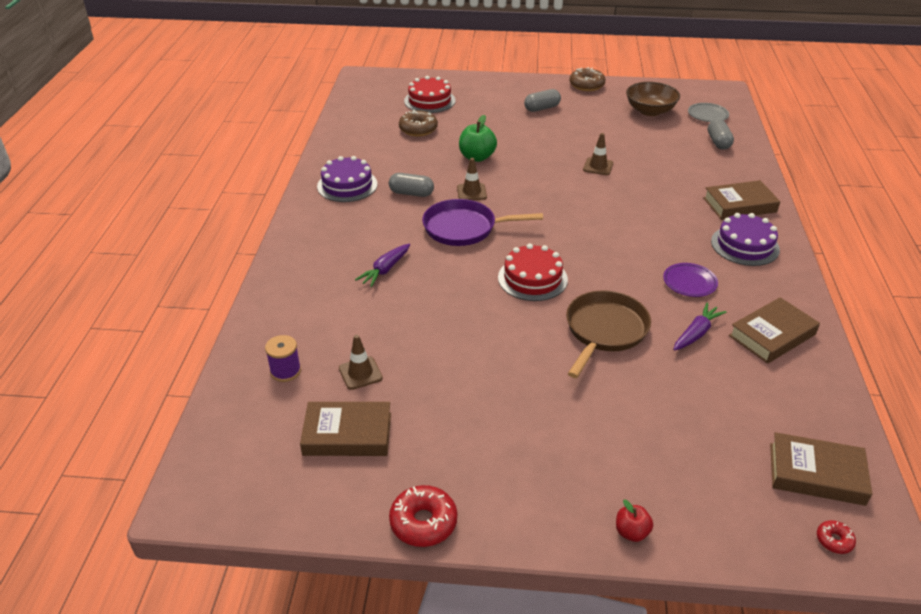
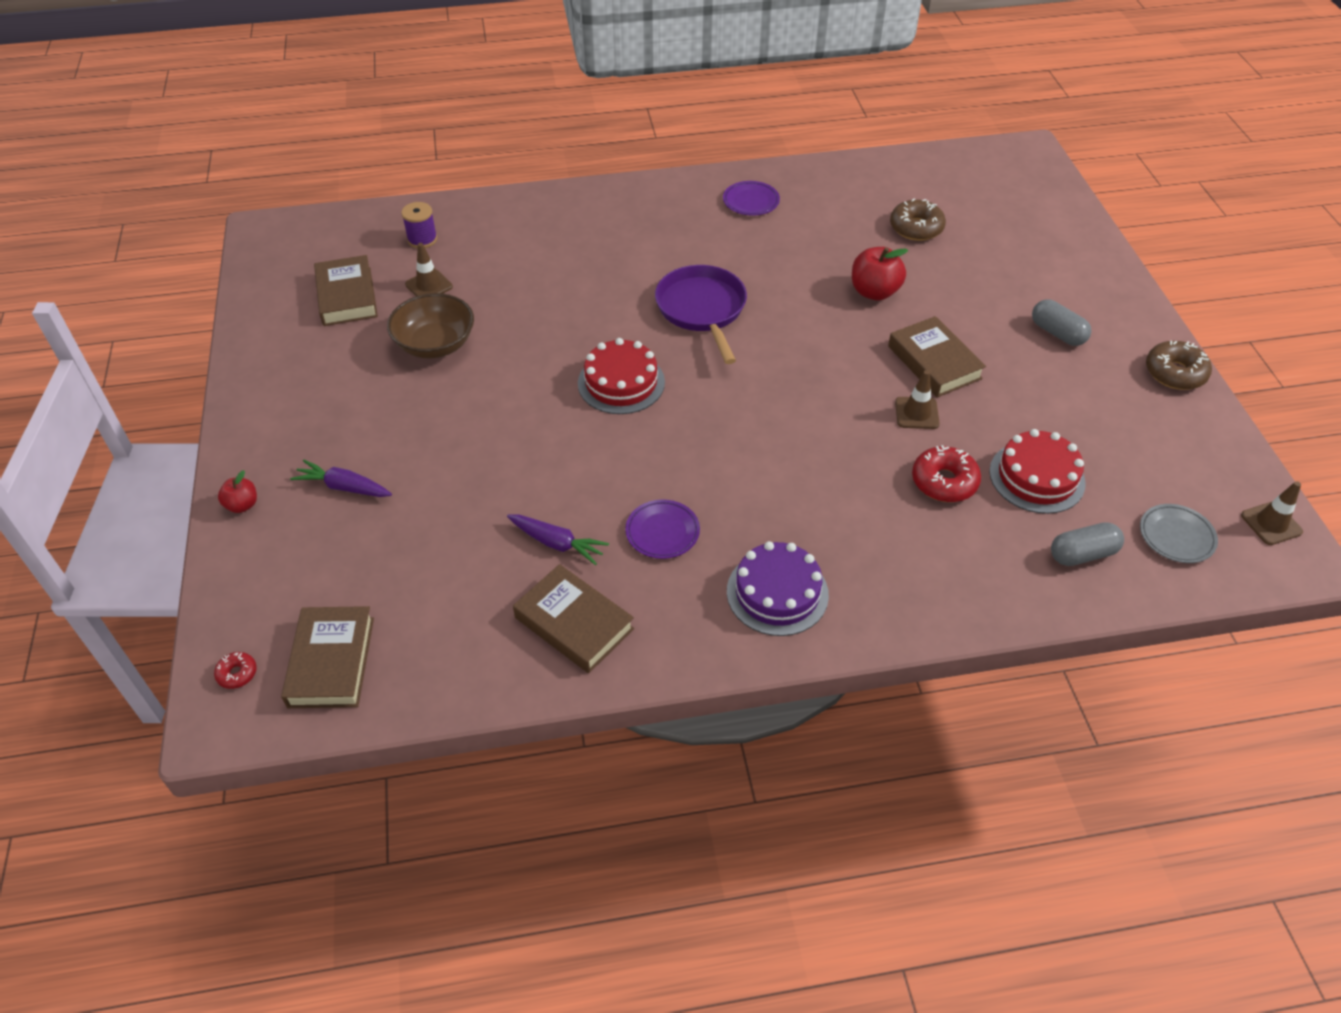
camera: 75 degrees right, 10 degrees up
(347, 185) = (751, 201): purple cake -> purple plate
(385, 270) = (597, 266): purple carrot -> purple carrot (344, 487)
(411, 193) = (758, 253): grey capsule -> none
(423, 522) = (248, 364): red donut -> red donut (944, 482)
(429, 101) = (1002, 222): red cake -> red cake (1037, 477)
(471, 192) = (785, 302): brown traffic cone -> brown traffic cone (1271, 523)
(477, 157) = (874, 292): green apple -> red apple
(604, 331) = (539, 457): brown pan -> none
(650, 111) = (1137, 458): brown bowl -> brown bowl (435, 344)
(739, 205) = (889, 585): brown book -> brown book (934, 362)

